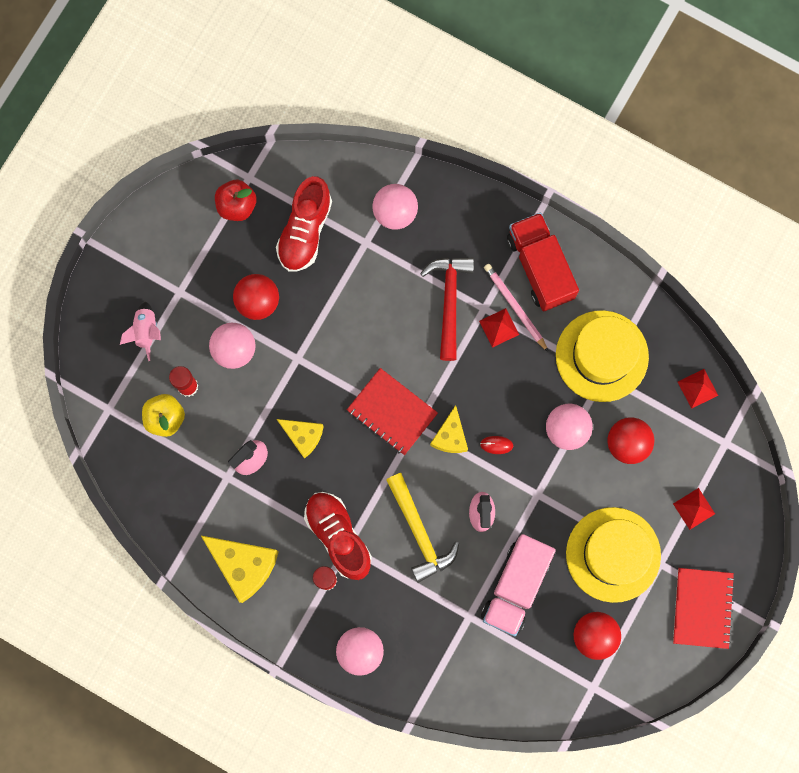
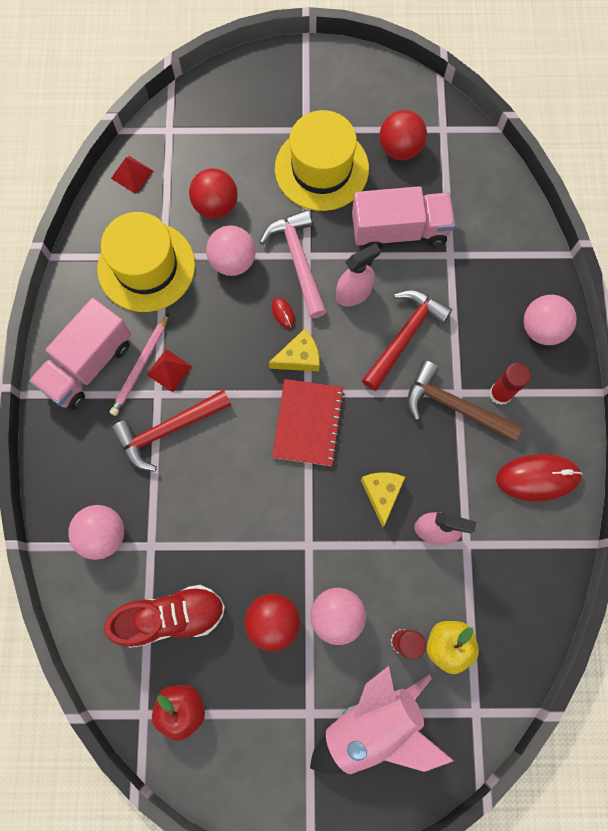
camera: 120 degrees left, 5 degrees down
(146, 331) = (372, 724): pink rocket -> pink rocket, size x2.00
(244, 565) = (537, 477): yellow cheese -> red mouse
(338, 536) = (454, 406): red shoe -> brown hammer
(419, 532) = (404, 336): yellow hammer -> red hammer
(536, 484) = (298, 261): none -> pink hammer
(540, 267) = (88, 364): red truck -> pink truck
(694, 508) = (242, 127): red pyramid -> none
(702, 608) = (323, 81): red notebook -> none

